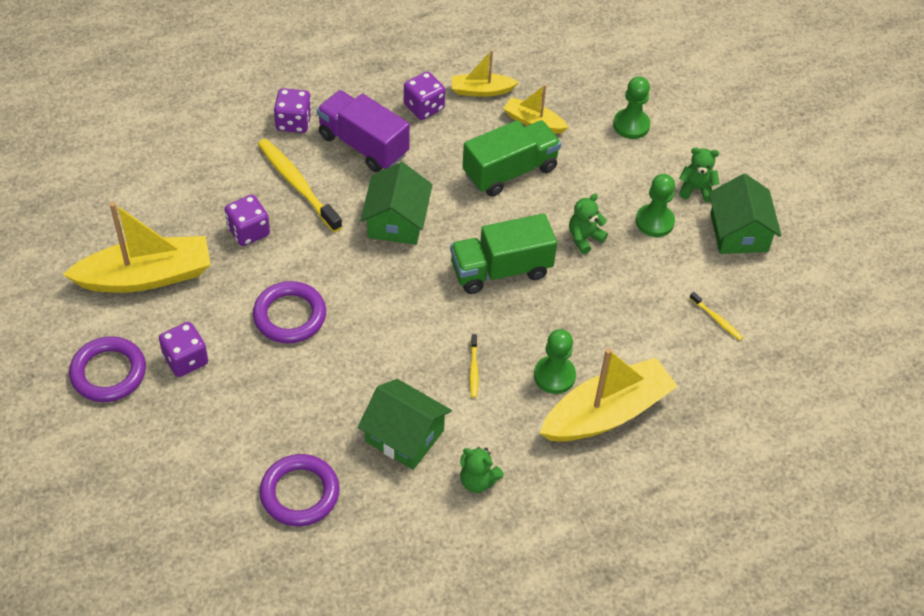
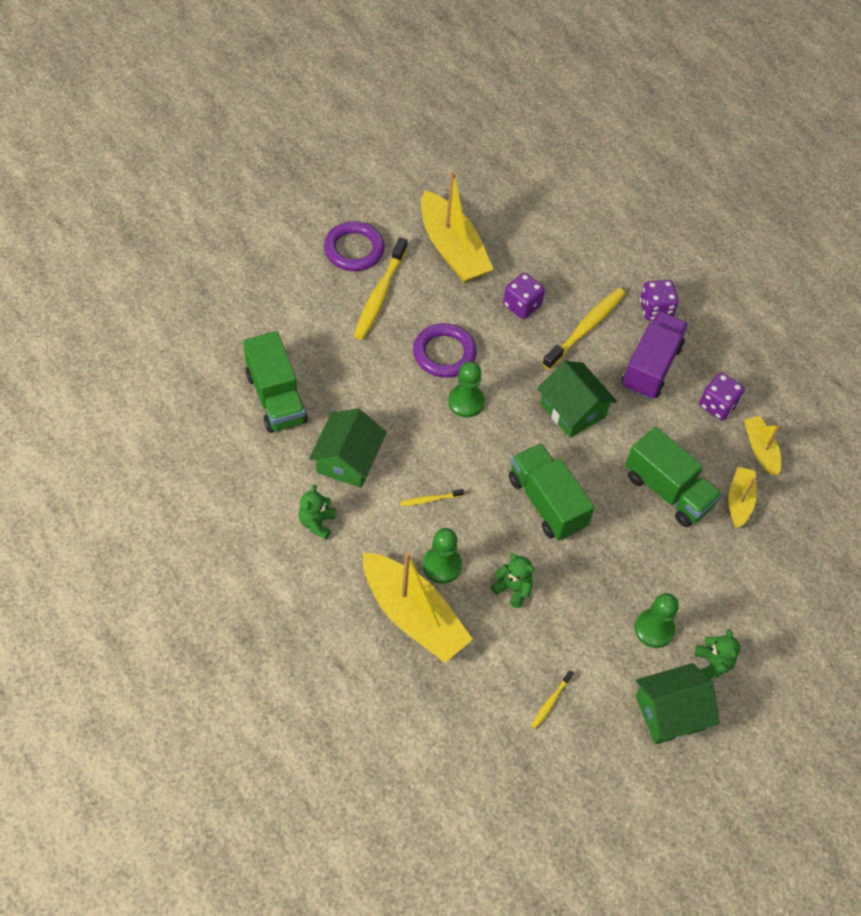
camera: 75 degrees right, 5 degrees up
(186, 360) = (380, 294): purple dice -> yellow toothbrush
(300, 493) = (276, 398): purple ring -> green truck
(396, 221) = (573, 410): green house -> green house turned 60 degrees clockwise
(584, 238) = (610, 568): green teddy bear -> green teddy bear (513, 589)
(631, 125) = (774, 590): green pawn -> green pawn (466, 402)

